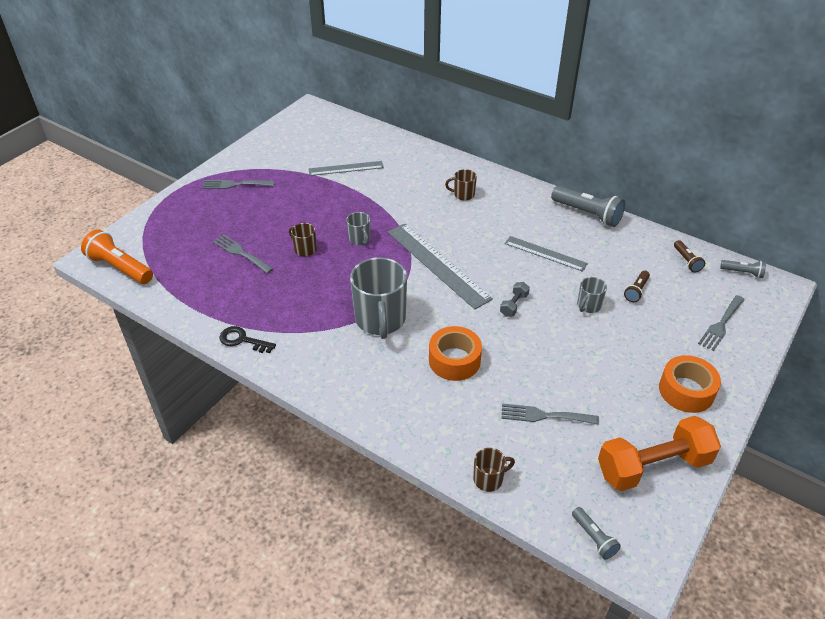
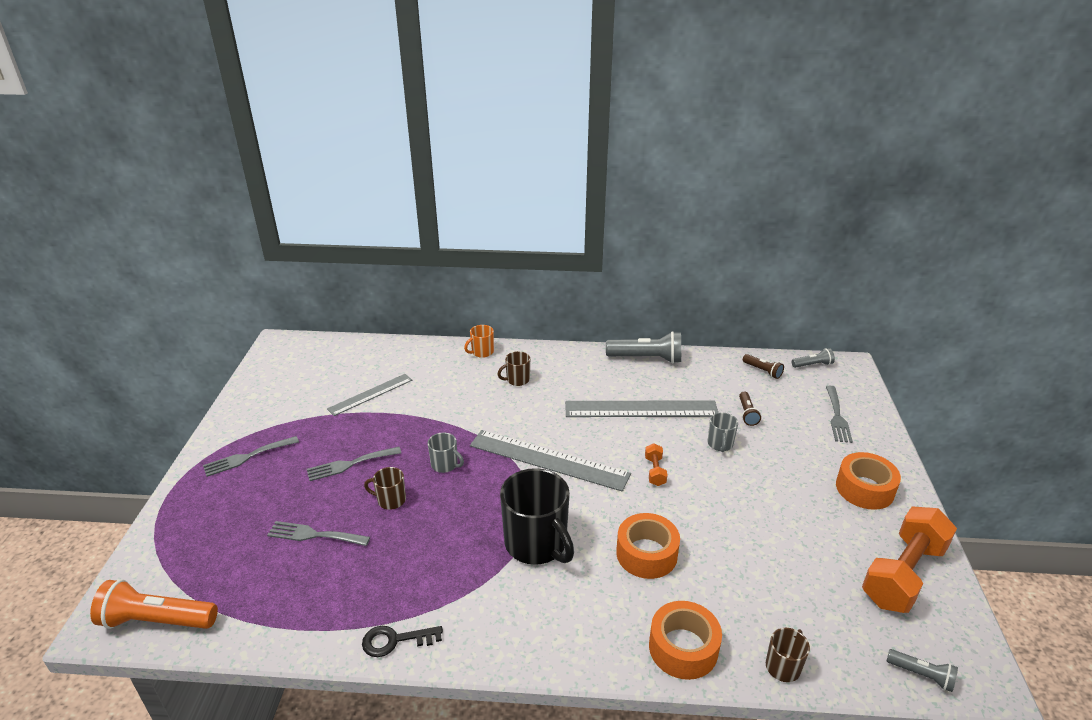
camera: 30 degrees left, 10 degrees down
(380, 319) = (536, 544): grey mug -> black mug
(425, 432) = (683, 648): none -> orange tape
(453, 163) = (482, 352): none -> orange mug
(514, 305) = (655, 471): grey dumbbell -> orange dumbbell
(544, 415) = (774, 571): grey fork -> grey fork (349, 464)
(545, 253) = (641, 409): grey ruler -> grey ruler, size x1.66

